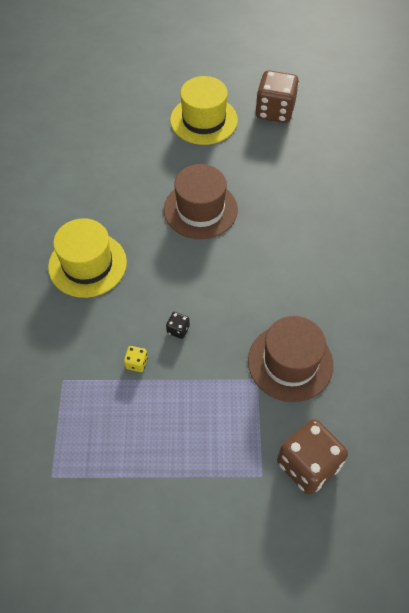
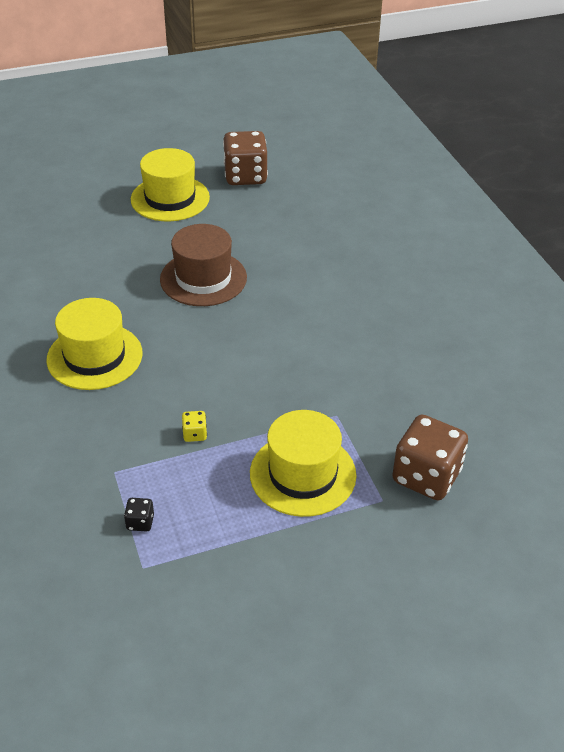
camera: 20 degrees left, 15 degrees down
(178, 330) = (228, 392): black dice -> black dice (140, 522)
(207, 429) = (302, 474): none -> yellow hat
(290, 362) = (365, 391): brown hat -> none

